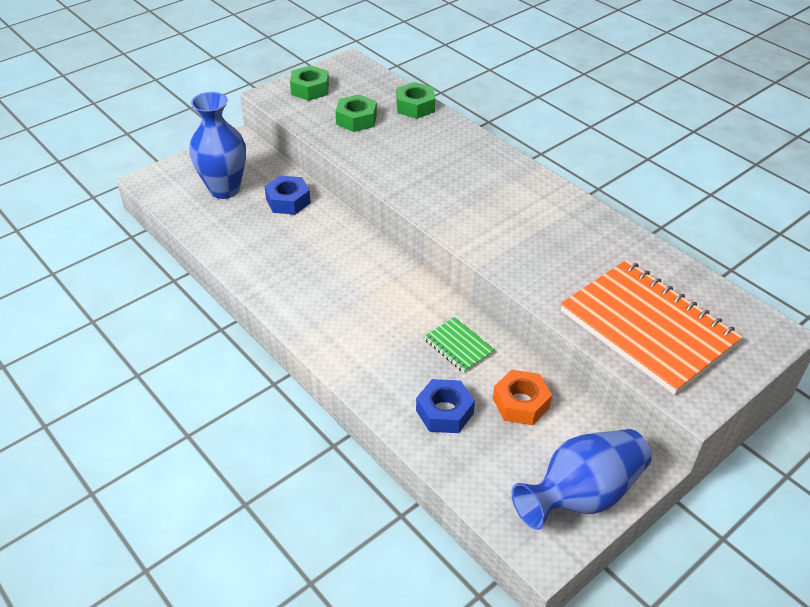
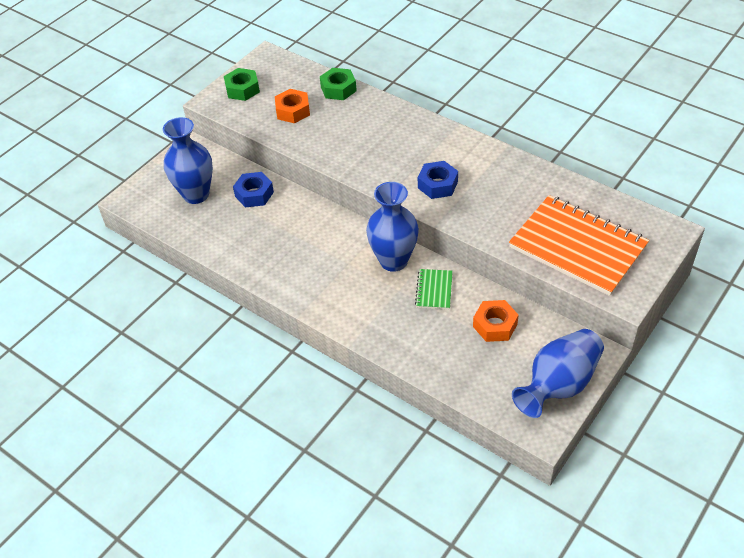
camera: 10 degrees left, 5 degrees up
(356, 119) = (293, 111): green nut -> orange nut
(421, 303) = (393, 261): none -> blue vase
(444, 412) = (439, 345): blue nut -> blue nut (437, 184)
(458, 346) = (434, 290): green notebook -> green notebook turned 60 degrees clockwise

